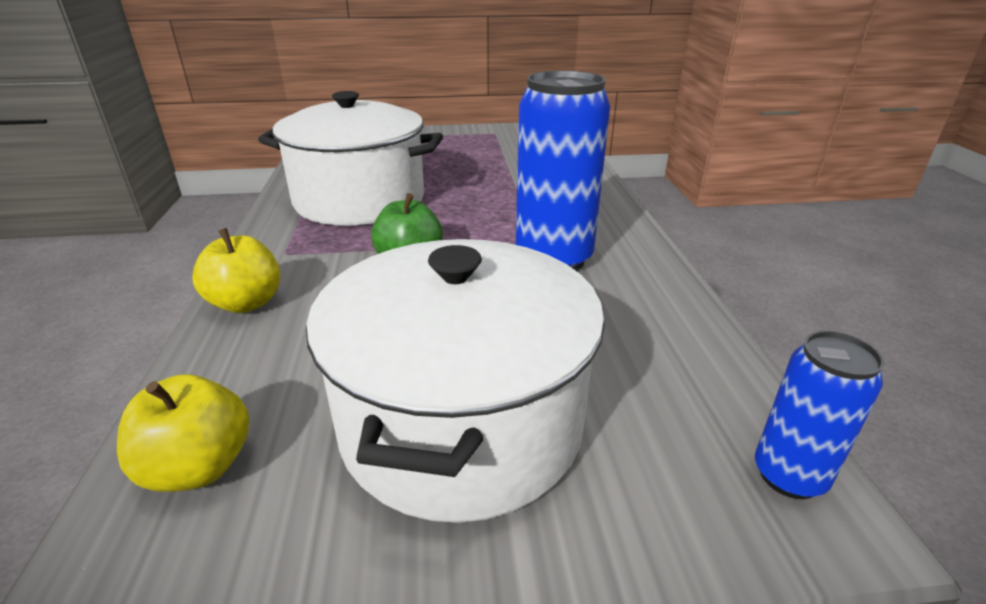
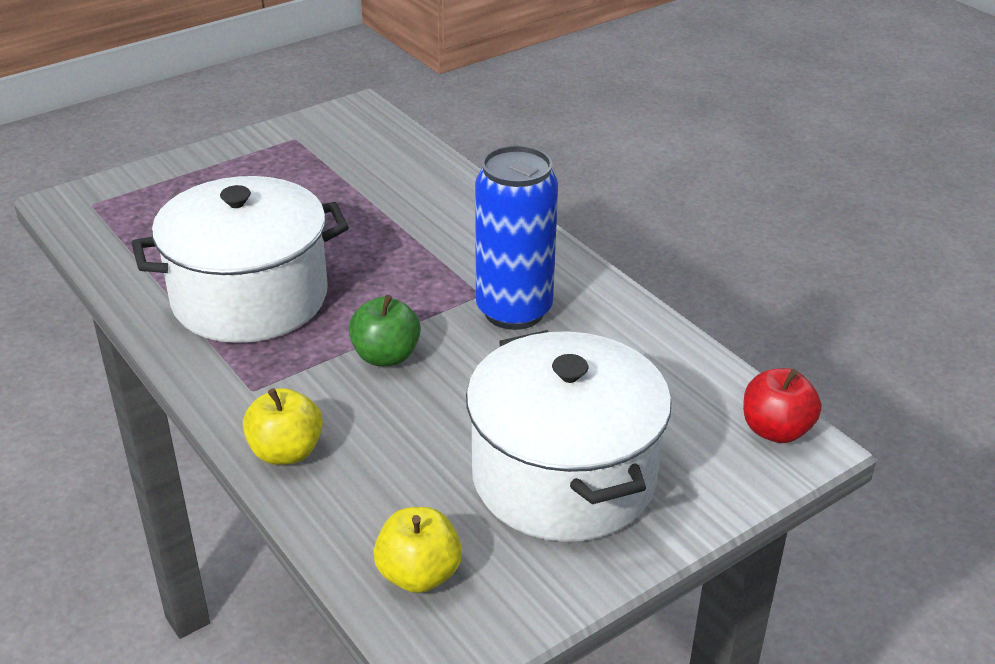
camera: 30 degrees left, 5 degrees up
(789, 476) = (775, 430): blue can -> red apple

